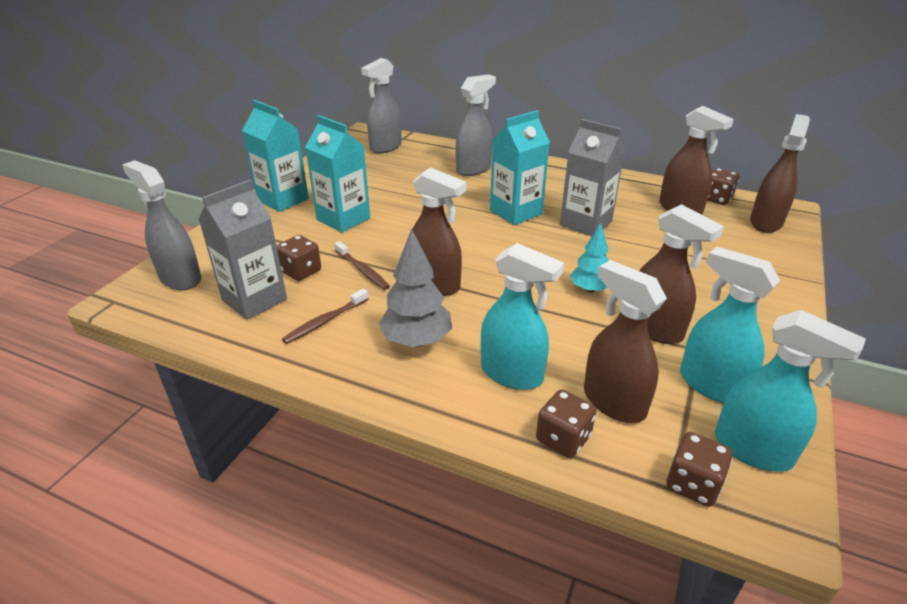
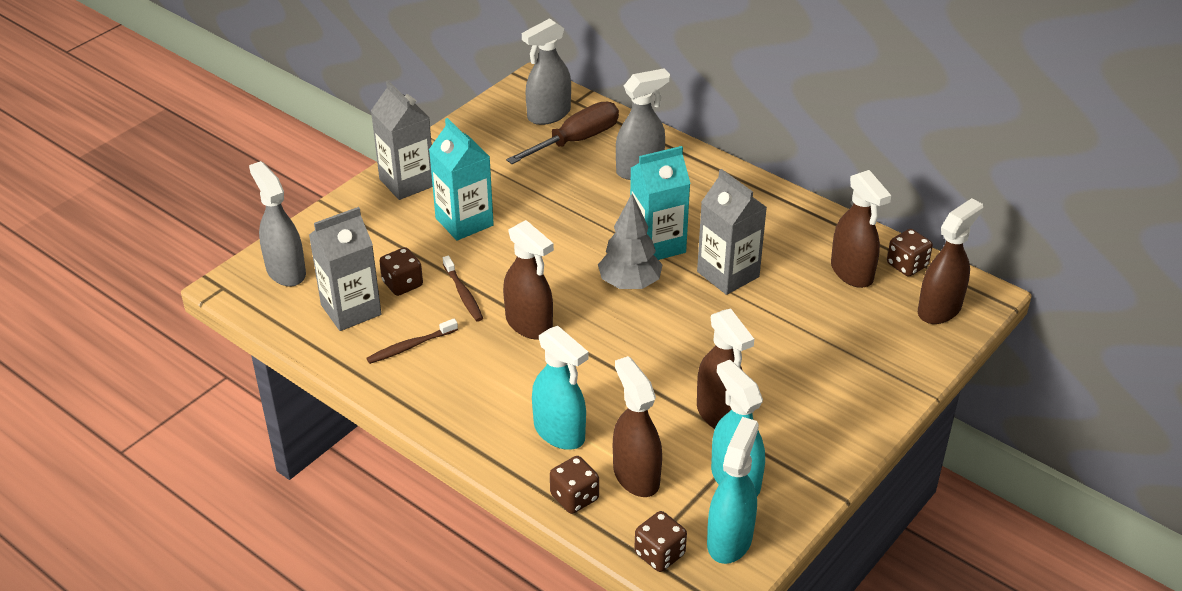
camera: 15 degrees right, 5 degrees up
(283, 200) = (407, 182): turquoise carton -> grey carton
(414, 159) = (576, 141): none -> brown screwdriver
(416, 340) = (487, 382): grey tree -> grey tree (629, 284)
(589, 289) = (682, 359): turquoise tree -> none
(753, 450) = (730, 540): turquoise spray bottle -> turquoise spray bottle turned 120 degrees counterclockwise

